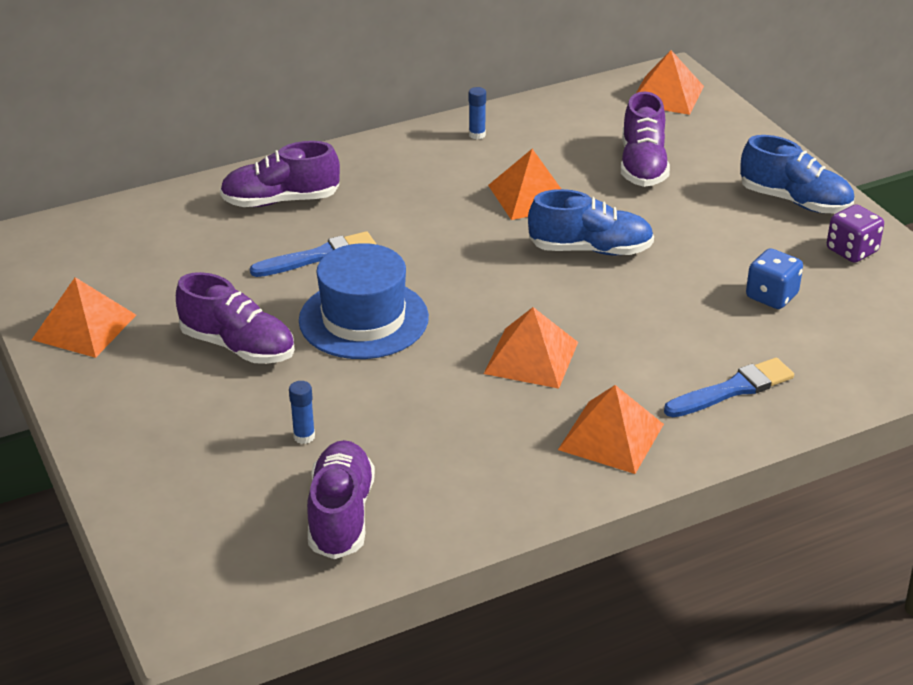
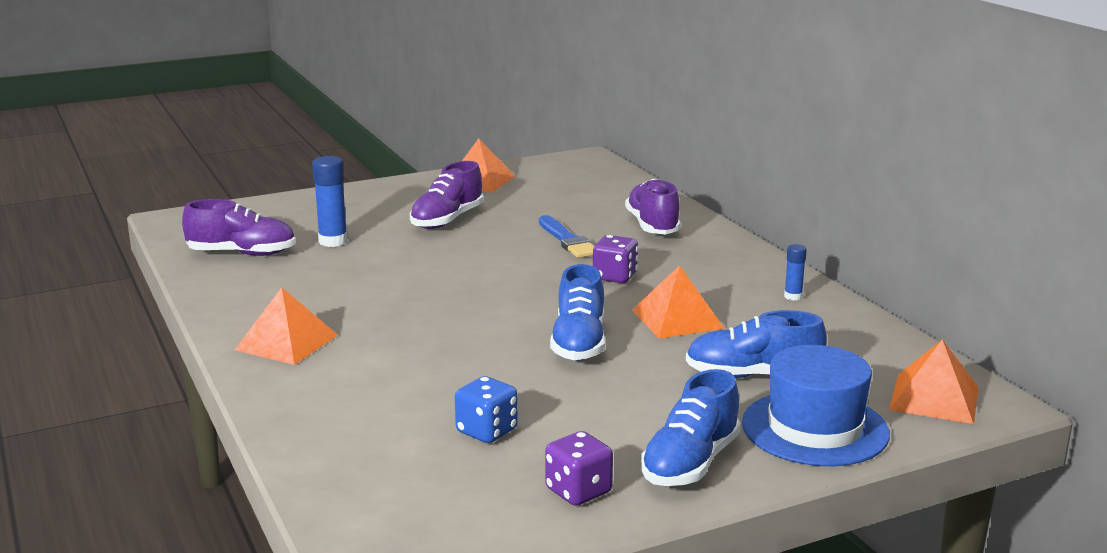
camera: 90 degrees right, 15 degrees down
(304, 436) = (333, 241): blue glue stick -> blue glue stick, size x1.78
(363, 319) = (475, 256): blue hat -> blue hat (815, 428)
(428, 227) = (615, 277): none -> purple dice
(531, 357) = (407, 314): orange pyramid -> none
(643, 166) = (753, 376): purple shoe -> blue shoe
(733, 389) = (332, 399): blue brush -> none

